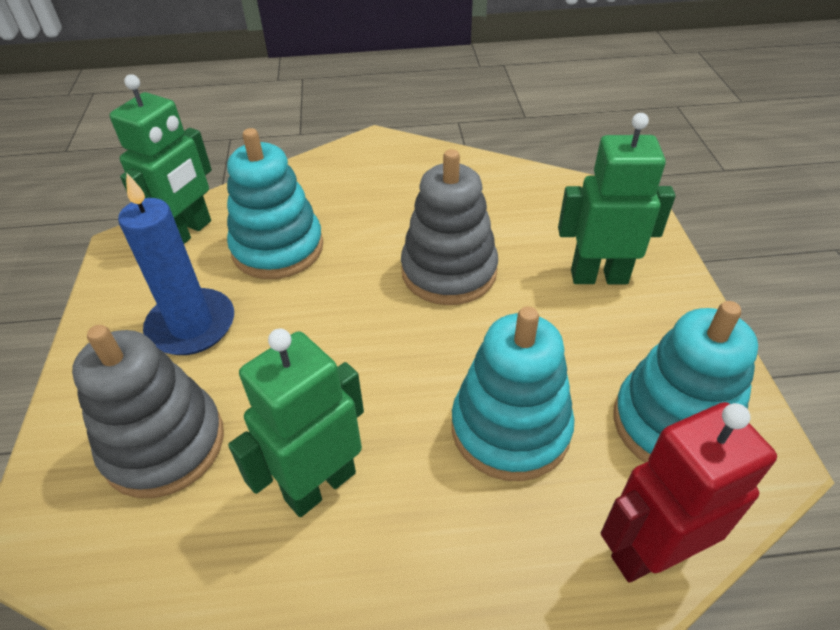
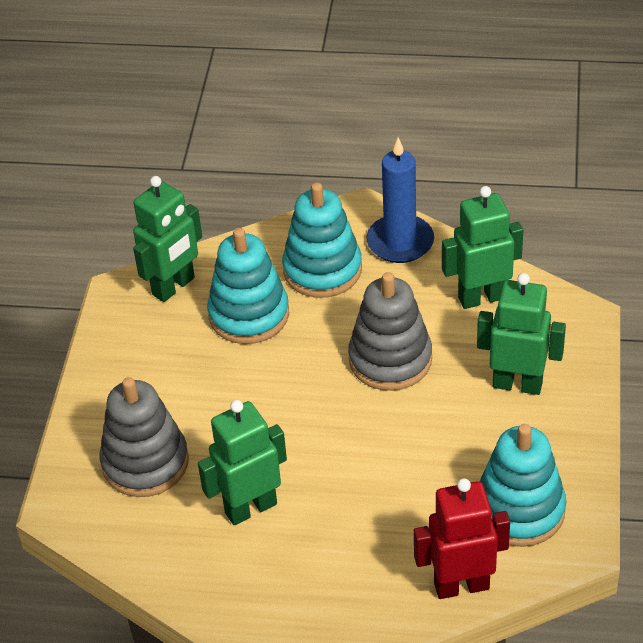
camera: 15 degrees right, 0 degrees up
(191, 325) = (170, 375): blue candle -> blue candle (400, 242)
(510, 428) = (396, 493): turquoise stacking toy -> turquoise stacking toy (322, 270)
(523, 200) = (481, 297): none -> green robot

